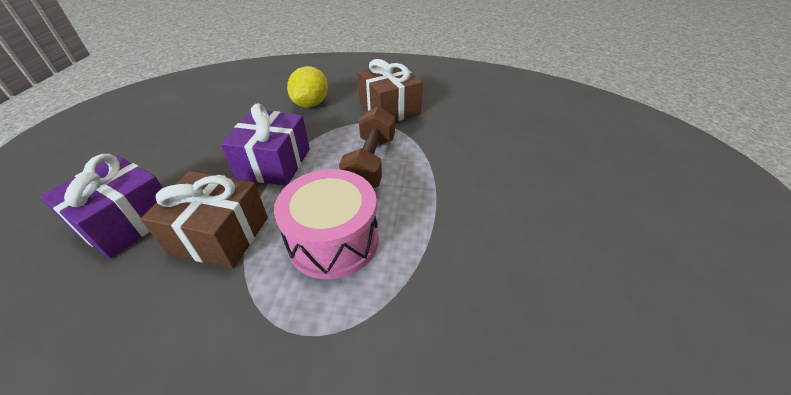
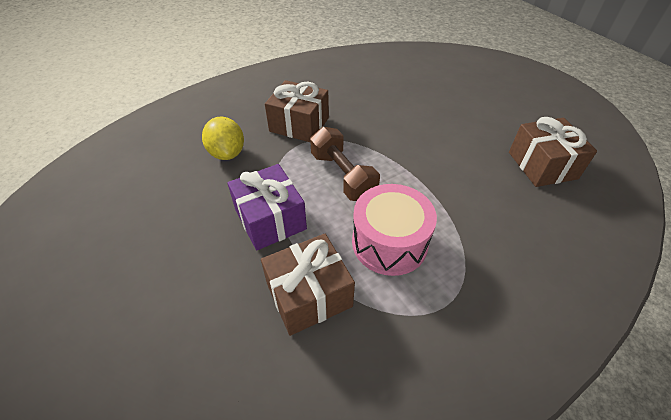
camera: 40 degrees left, 5 degrees up
(127, 221) = (215, 343): purple gift -> none
(613, 278) = (542, 165): none -> brown gift

